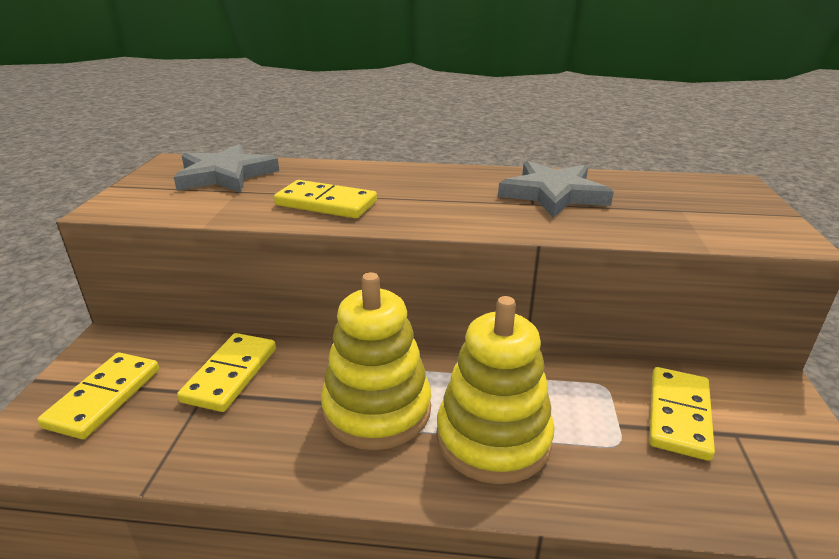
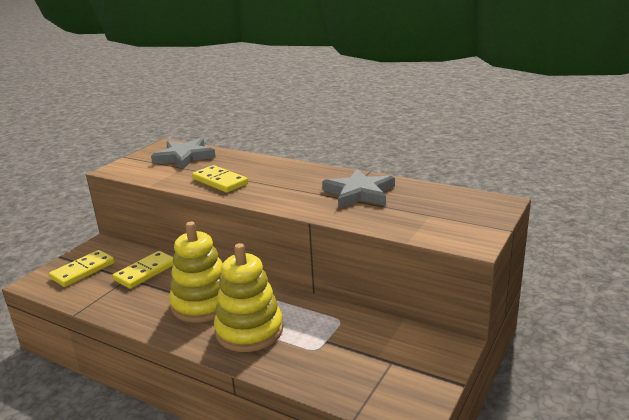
camera: 25 degrees right, 5 degrees down
(678, 415) = (367, 344): yellow domino -> none

